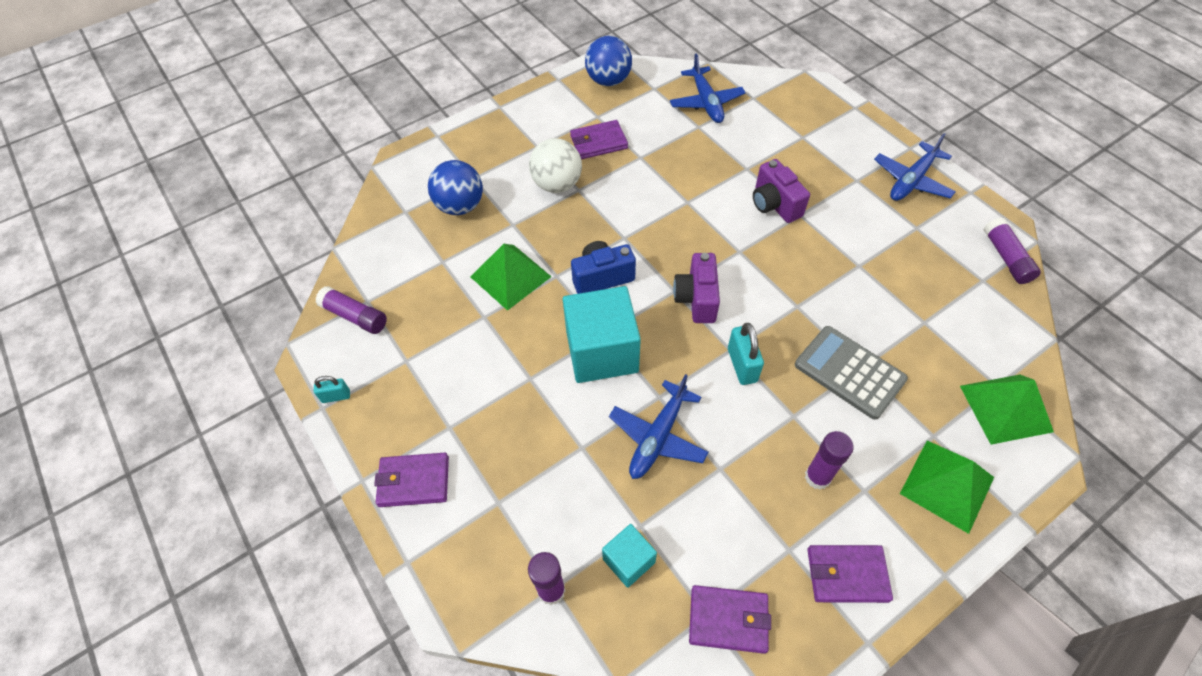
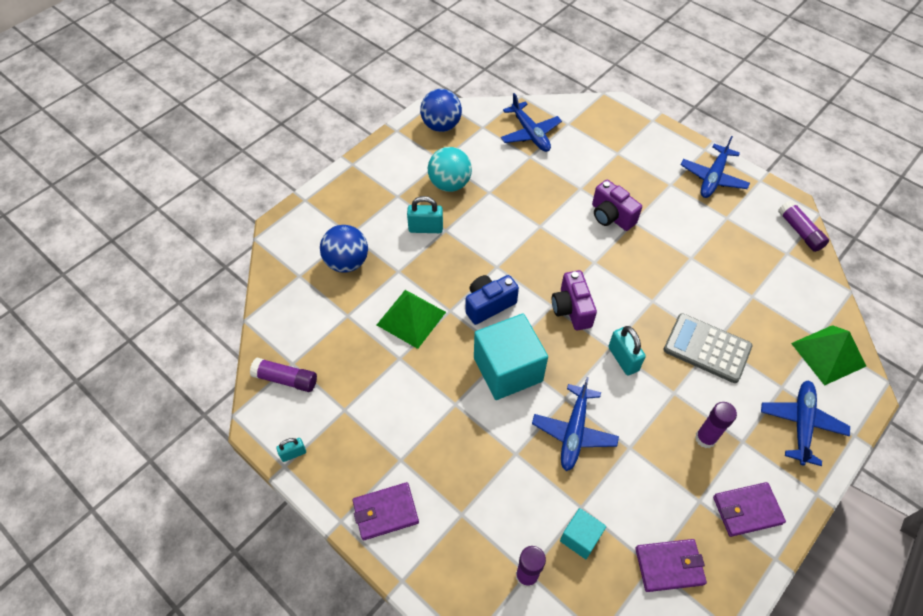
camera: 15 degrees left, 0 degrees up
(557, 184) = (425, 228): white ball -> turquoise padlock
(598, 142) = (449, 184): purple wallet -> turquoise ball
(947, 485) = (801, 424): green pyramid -> blue plane

